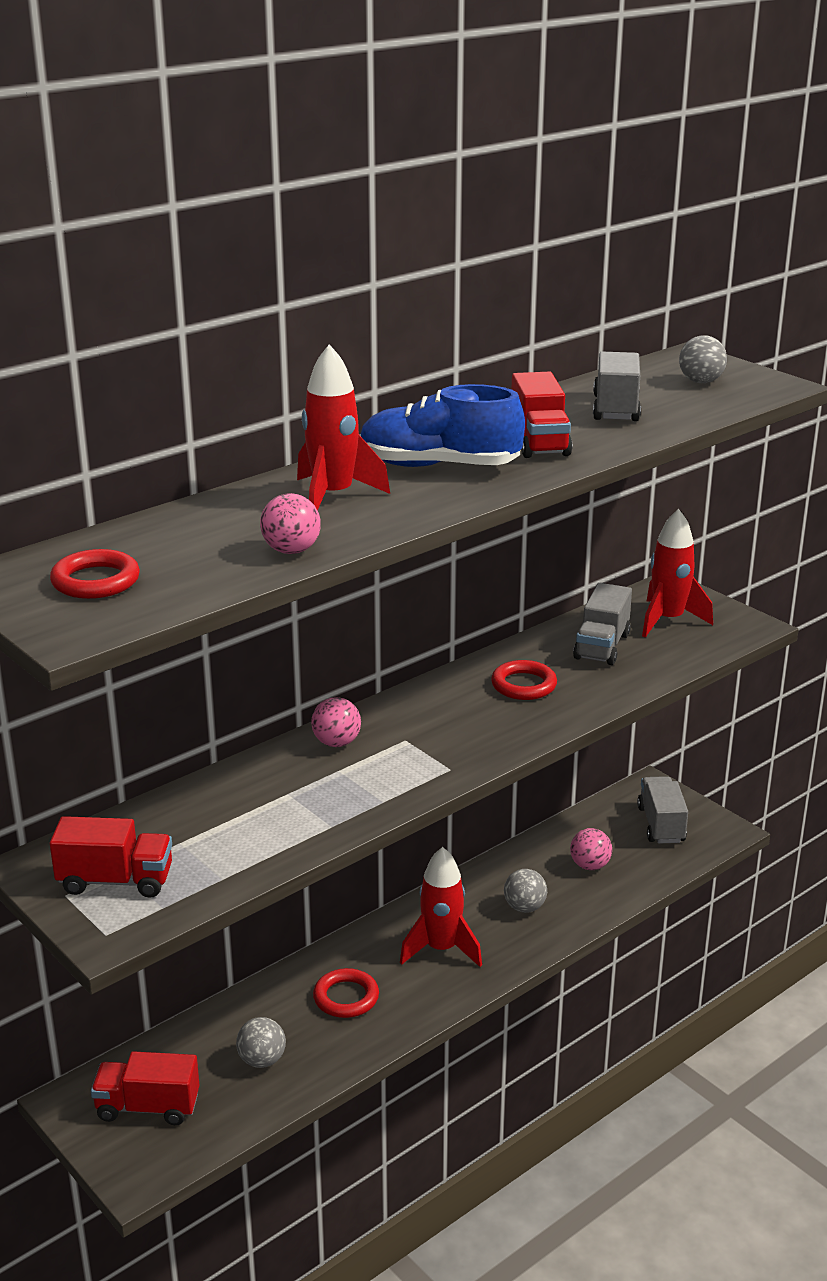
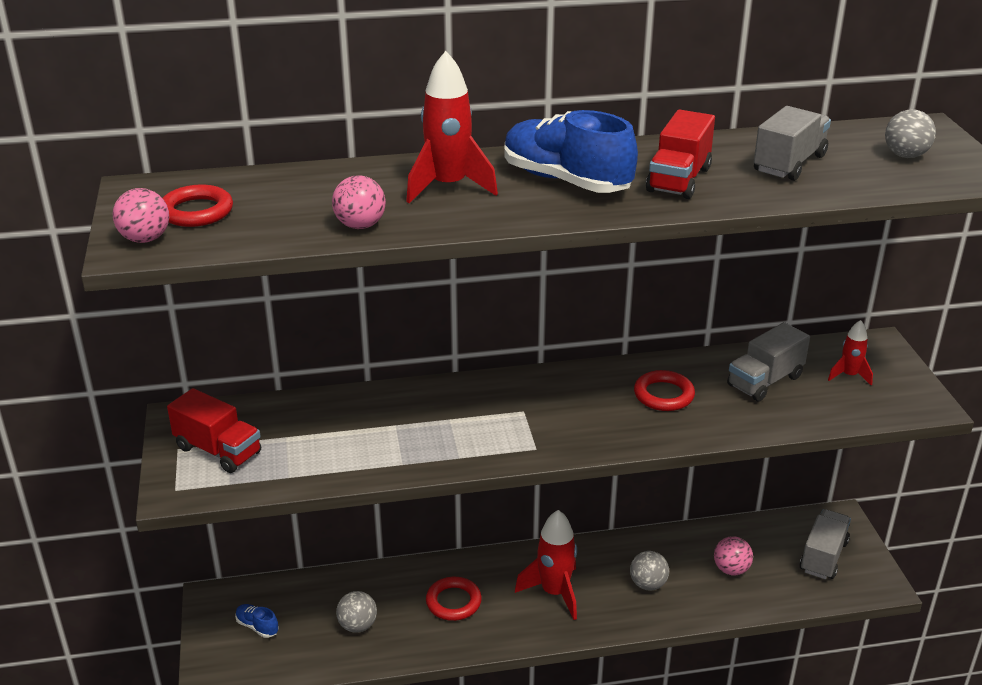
camera: 30 degrees right, 5 degrees up
(148, 1107) = (257, 626): red truck -> blue shoe
(336, 743) = (469, 395): pink ball -> pink ball (145, 239)
(668, 620) = (849, 375): red rocket -> red rocket, size x0.56

